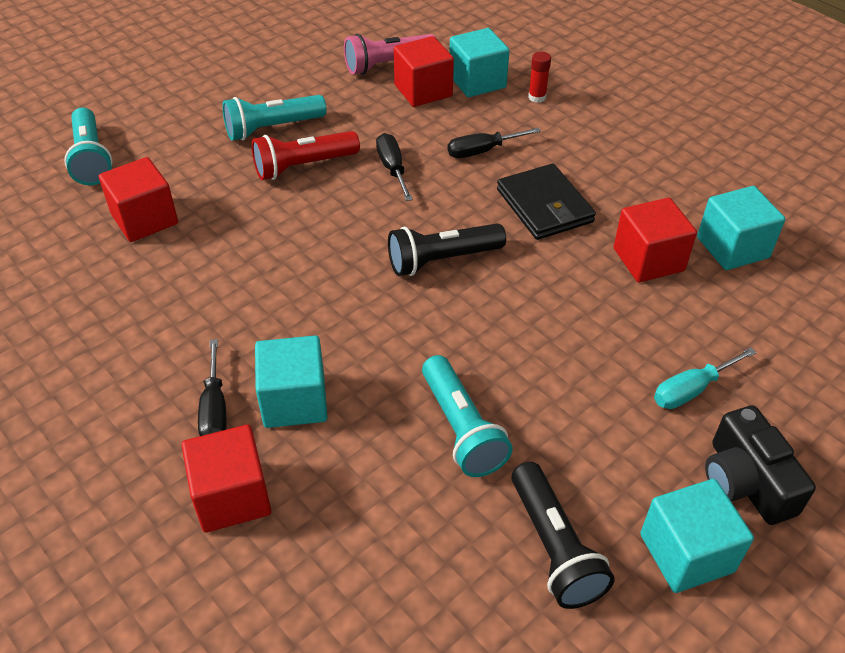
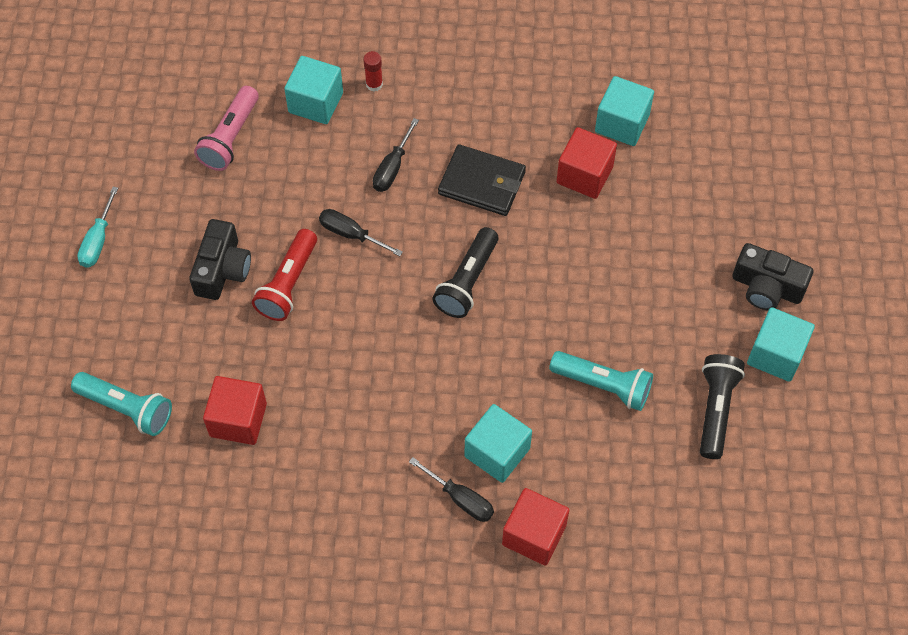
camera: 45 degrees left, 15 degrees up
(272, 128) = (222, 269): turquoise flashlight -> black camera
(423, 91) = (287, 143): red cube -> none
(553, 547) = (716, 409): black flashlight -> black flashlight turned 105 degrees counterclockwise
(692, 389) = (692, 251): turquoise screwdriver -> turquoise screwdriver (98, 240)

